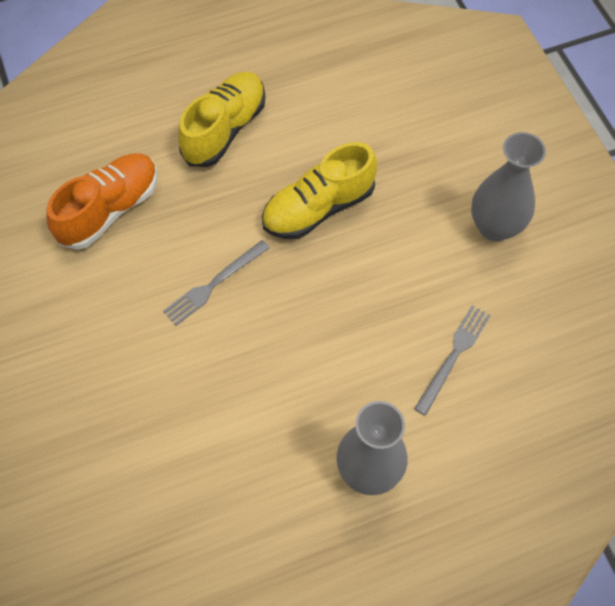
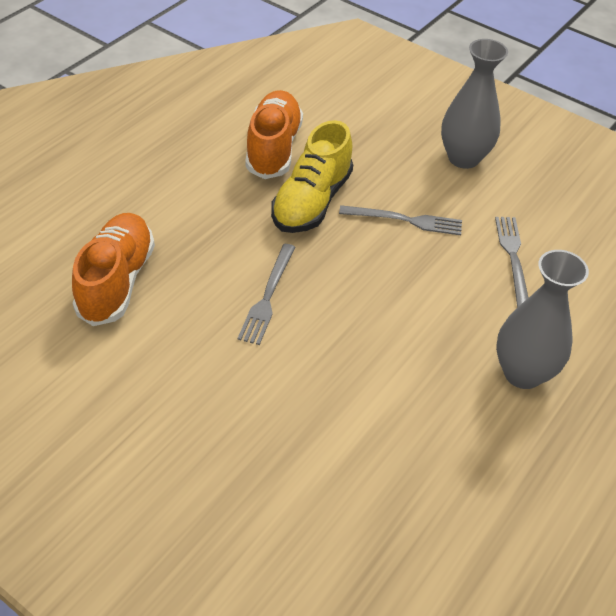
camera: 35 degrees left, 15 degrees down
(225, 129) = (178, 177): yellow shoe -> none
(326, 135) = (273, 148): none -> orange shoe
(386, 267) = (405, 220): none -> grey fork

